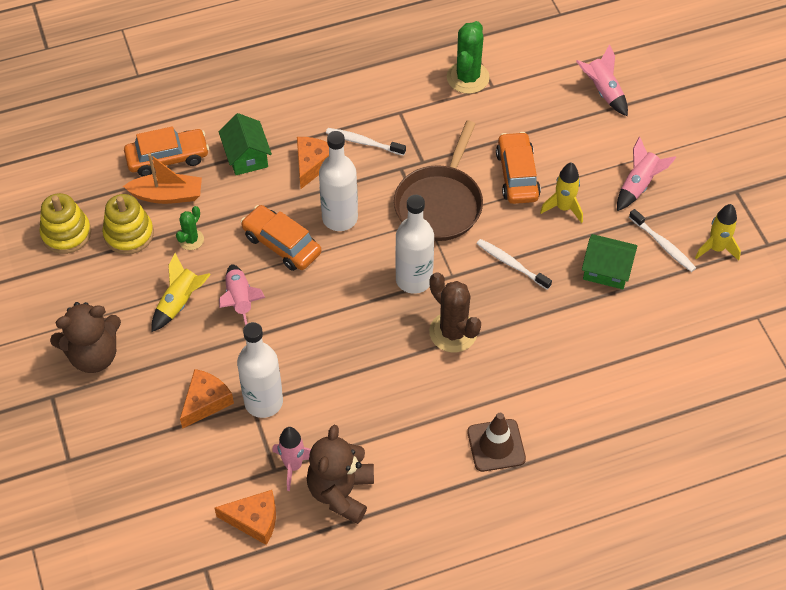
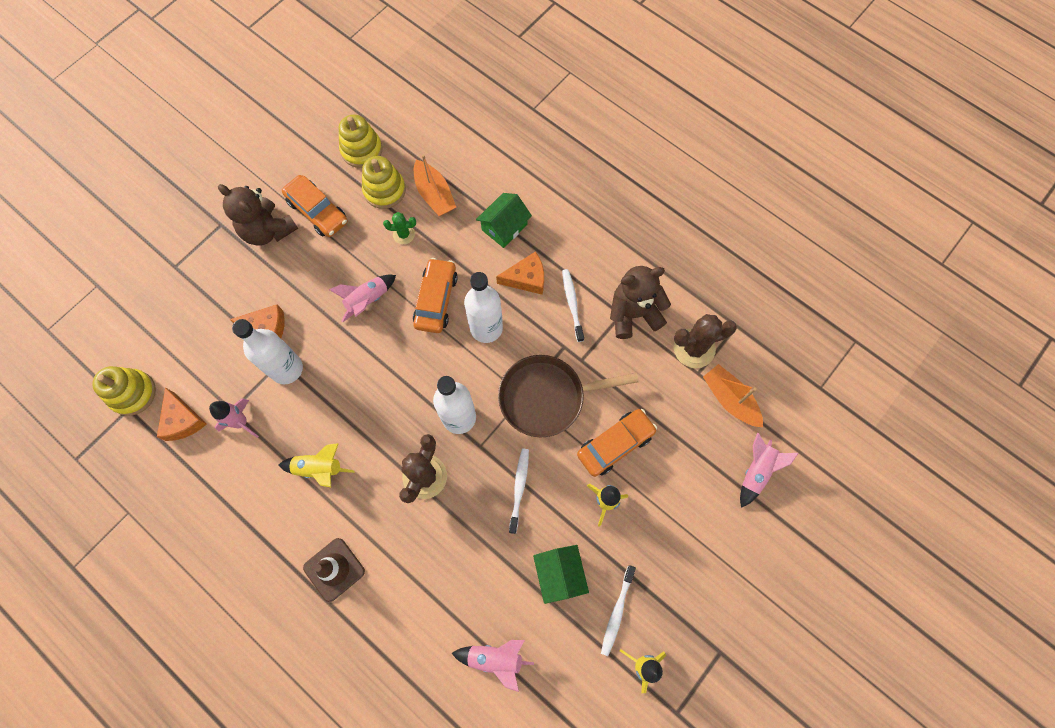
camera: 60 degrees right, 15 degrees up
(167, 158) = (469, 174): orange car -> orange car (317, 211)
(180, 302) = (343, 260): yellow rocket -> yellow rocket (319, 468)
(189, 557) = (132, 393): none -> yellow stacking toy
(341, 492) = (235, 470): brown teddy bear -> brown teddy bear (633, 314)
(468, 77) = (694, 348): green cactus -> brown cactus
(530, 77) = (730, 399): none -> orange boat
(639, 185) = (670, 557): pink rocket -> pink rocket (495, 658)

